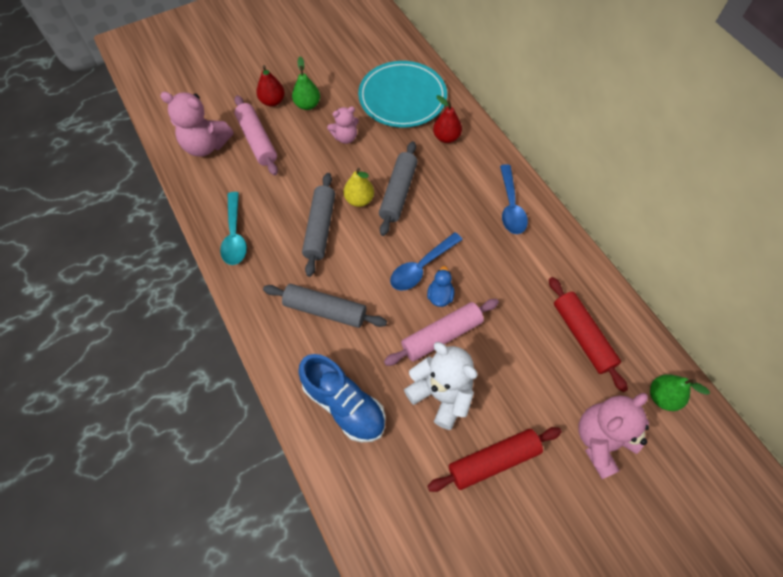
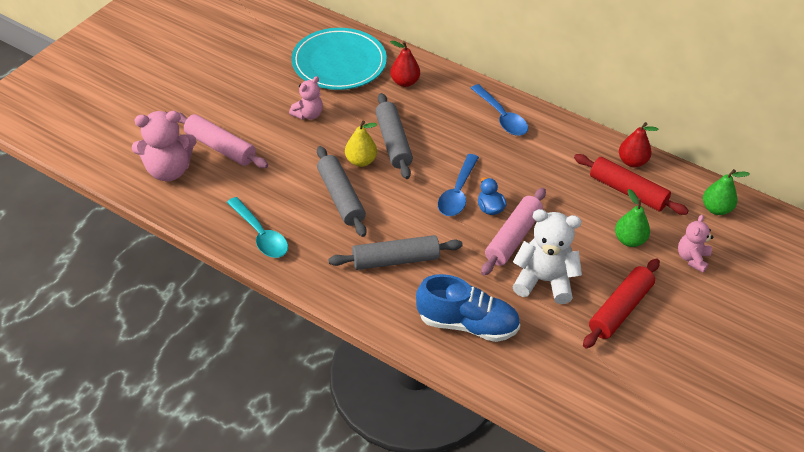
camera: 30 degrees left, 15 degrees down
(272, 101) = (210, 108): red pear -> red pear (632, 161)
(307, 105) = (248, 100): green pear -> green pear (629, 240)
(601, 440) = (692, 258): pink teddy bear -> pink teddy bear, size x0.59

